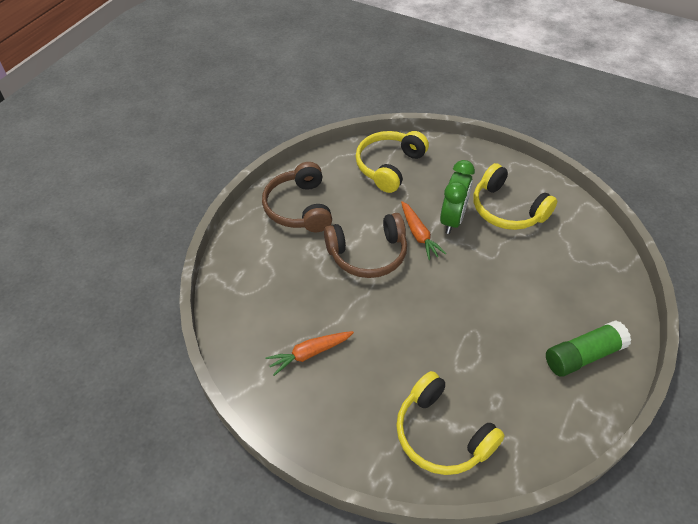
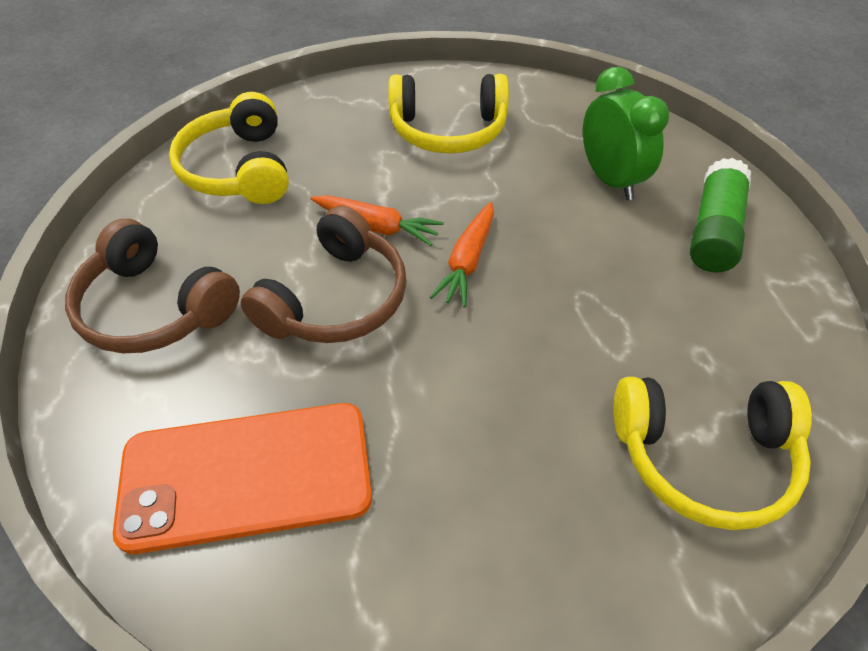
camera: 45 degrees left, 0 degrees up
(270, 296) = (246, 475): none -> orange phone
(310, 353) = (410, 511): orange carrot -> orange carrot (467, 261)
(452, 220) = (398, 182): green clock -> green clock (610, 180)

